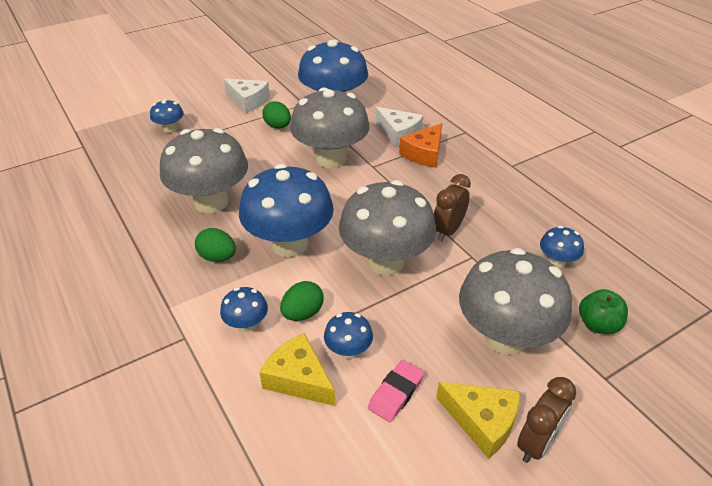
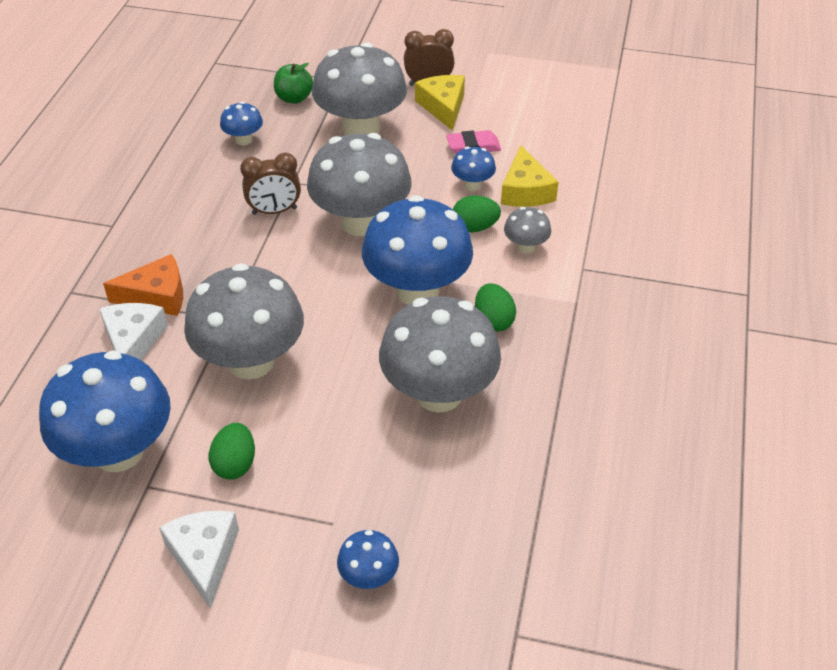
camera: 135 degrees left, 5 degrees up
(246, 324) = (525, 247): blue mushroom -> grey mushroom

